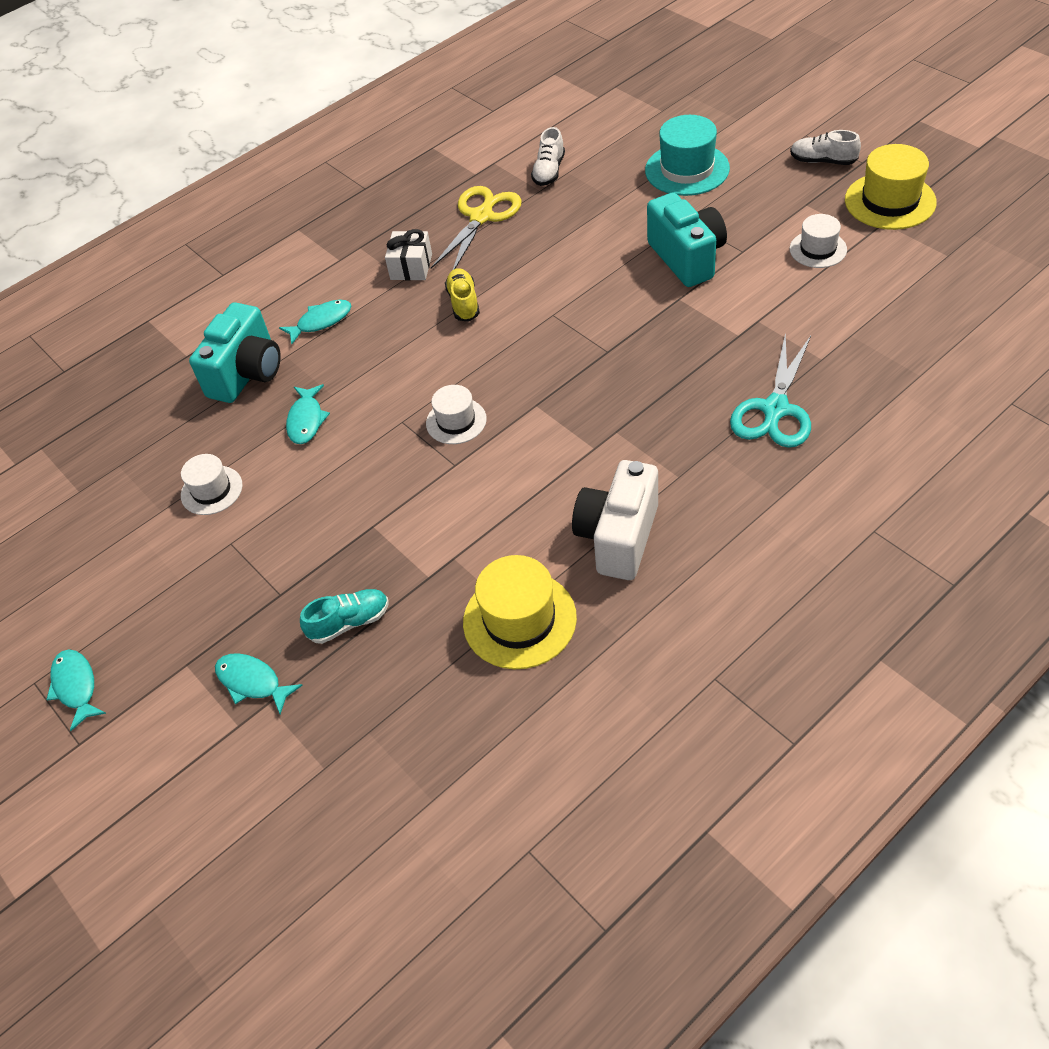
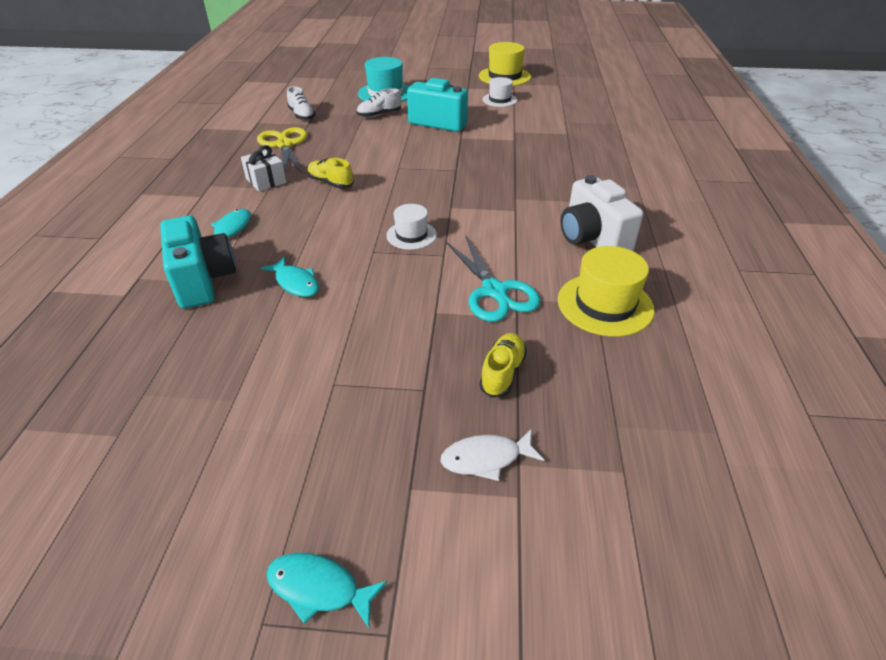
camera: 50 degrees left, 10 degrees down
(211, 490) = (267, 361): white hat -> none
(252, 682) = (486, 458): turquoise fish -> white fish
(349, 622) = (502, 372): turquoise shoe -> yellow shoe
(775, 410) = (578, 158): turquoise scissors -> turquoise scissors (495, 291)
(822, 161) = (451, 73): white shoe -> white shoe (379, 115)

